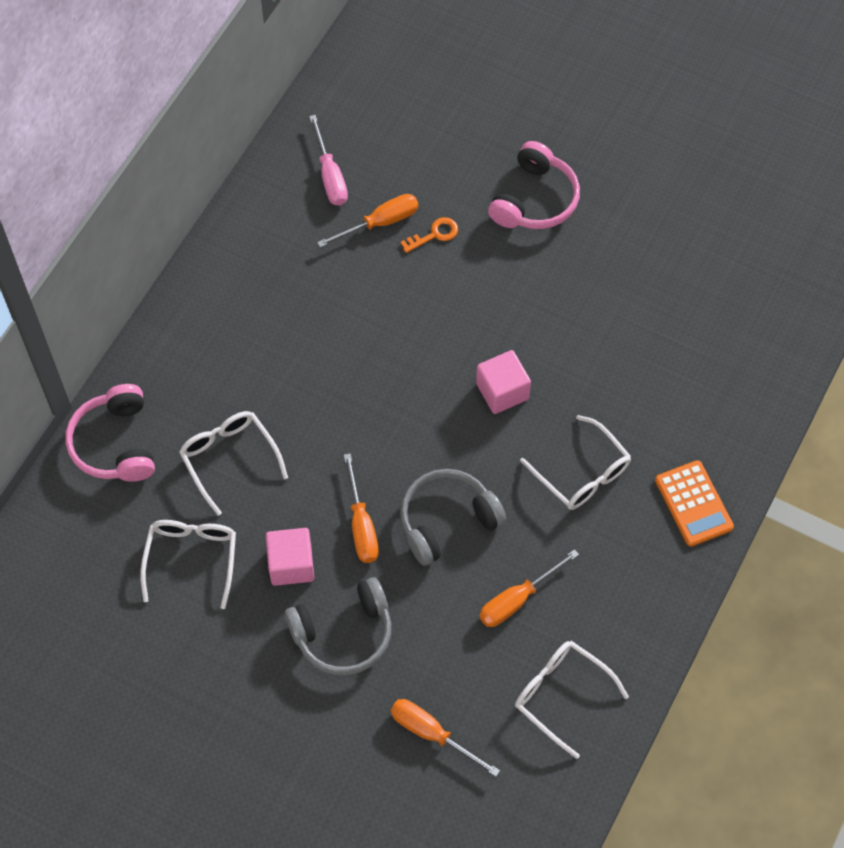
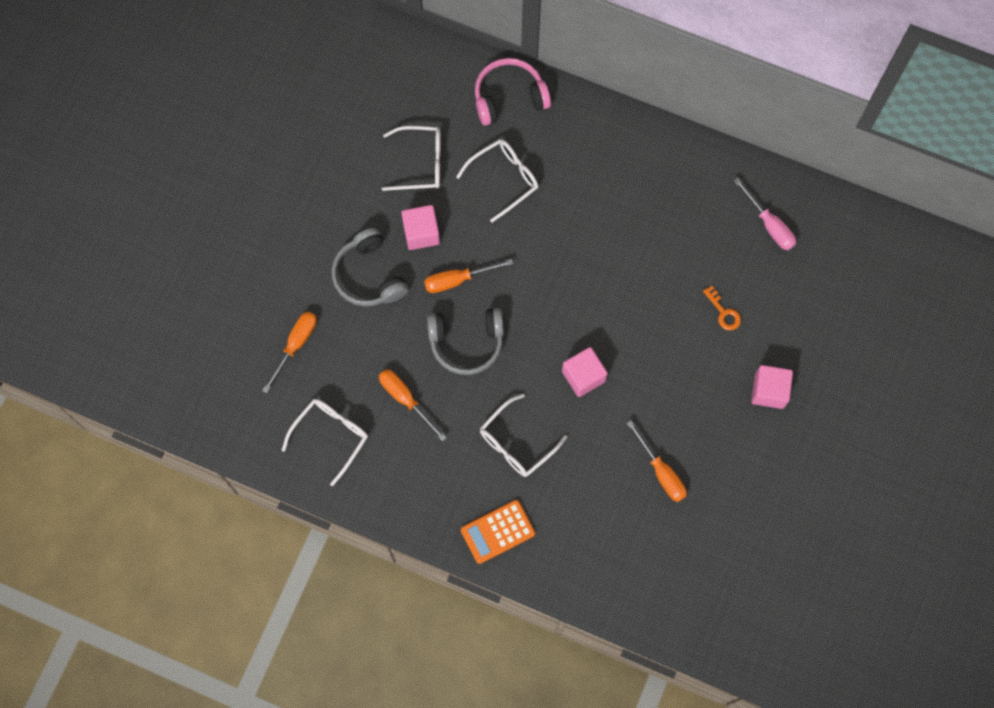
camera: 85 degrees right, 10 degrees up
(330, 176) = (769, 225): pink screwdriver -> pink screwdriver turned 105 degrees counterclockwise
(380, 223) = (729, 268): orange screwdriver -> orange screwdriver (661, 472)
(447, 521) = (466, 342): grey headphones -> grey headphones turned 120 degrees clockwise
(535, 200) = (769, 391): pink headphones -> pink cube

